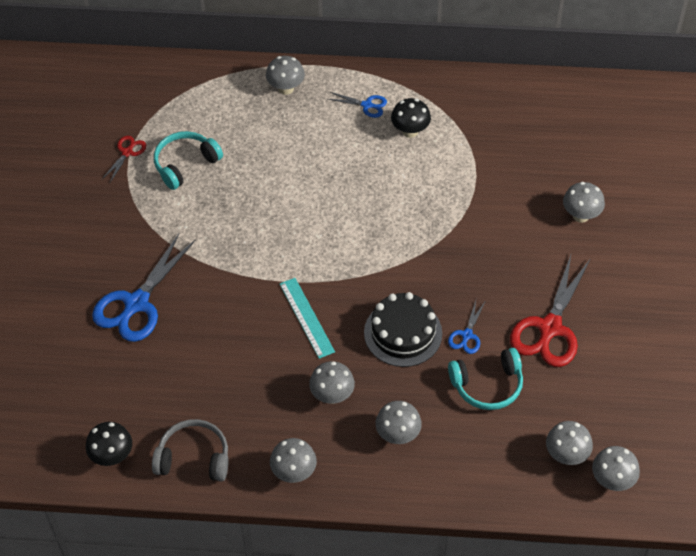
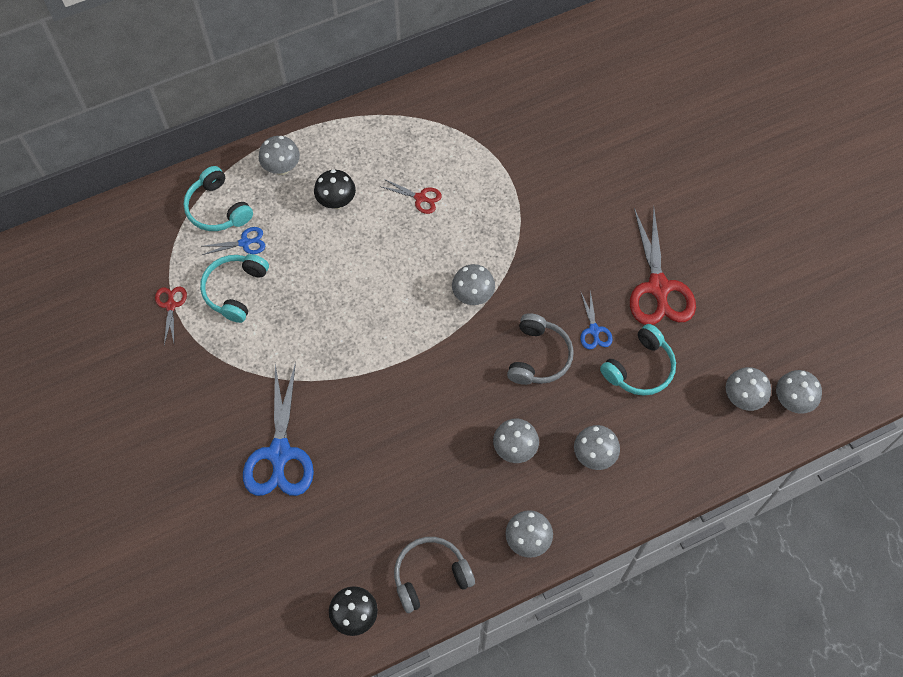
camera: 30 degrees left, 10 degrees up
(213, 97) = (218, 208): none -> turquoise headphones
(306, 317) = (445, 386): turquoise ruler -> none
(367, 105) = (367, 150): blue scissors -> blue scissors (244, 243)
(386, 162) = (420, 198): none -> red scissors
(403, 333) = (538, 356): black cake -> grey headphones
(410, 131) = (423, 157): black mushroom -> black mushroom (336, 201)
(581, 215) = (619, 168): grey mushroom -> grey mushroom (473, 295)

